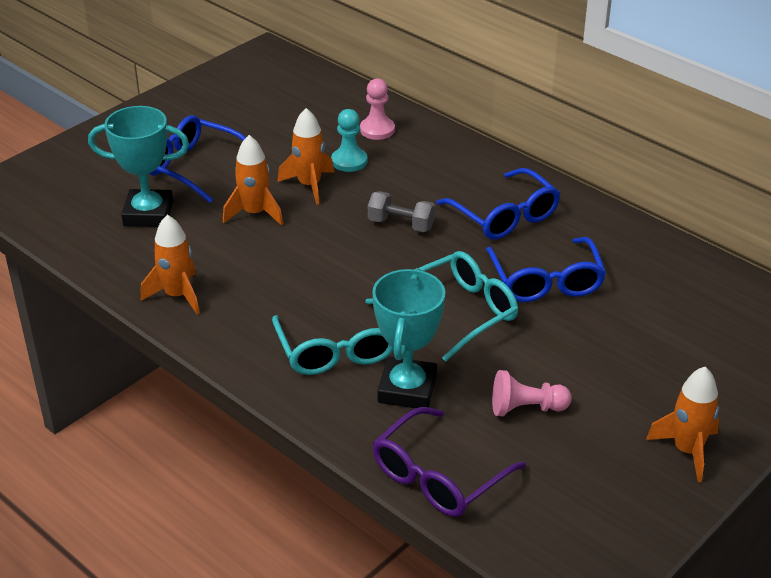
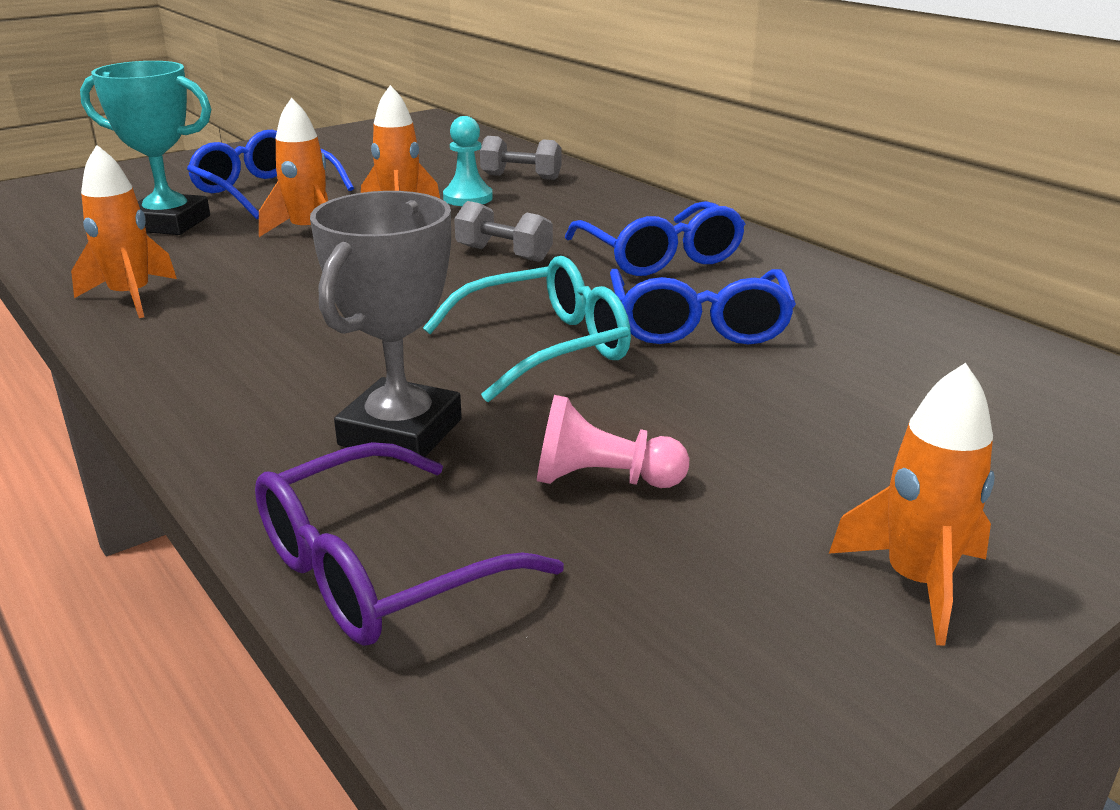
camera: 10 degrees right, 10 degrees down
(336, 349) = (317, 373): turquoise glasses -> none
(377, 130) = (521, 177): pink pawn -> grey dumbbell
(407, 389) = (400, 432): turquoise trophy -> grey trophy

